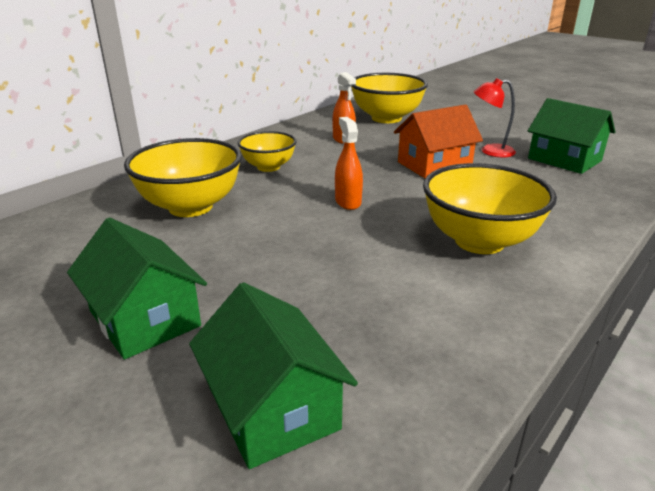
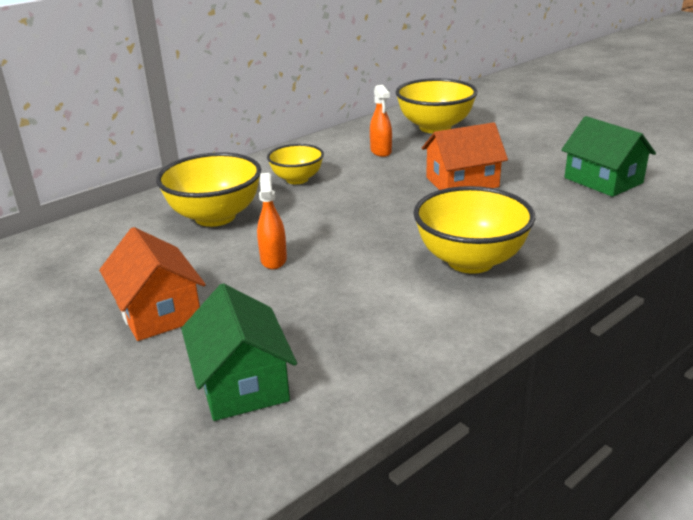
camera: 10 degrees right, 0 degrees up
(144, 319) = (158, 311): green house -> orange house
(348, 202) = (361, 218): orange spray bottle -> orange spray bottle (273, 260)
(490, 151) = (528, 168): red lamp -> none

